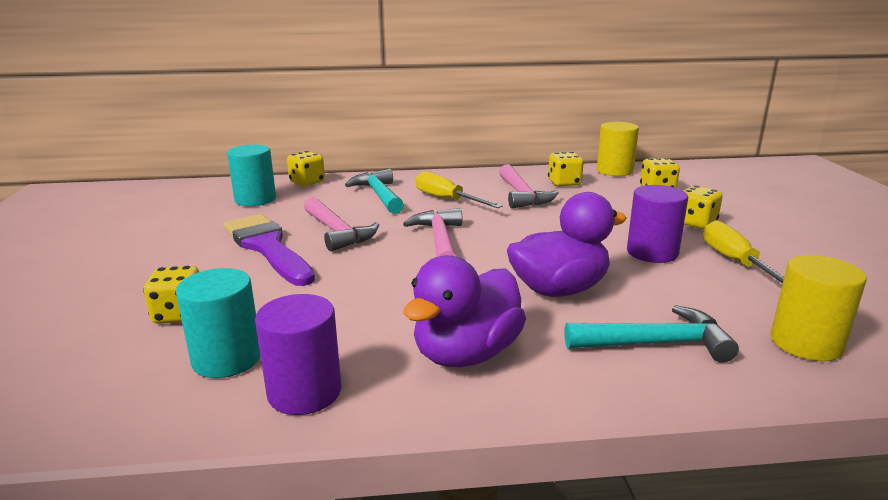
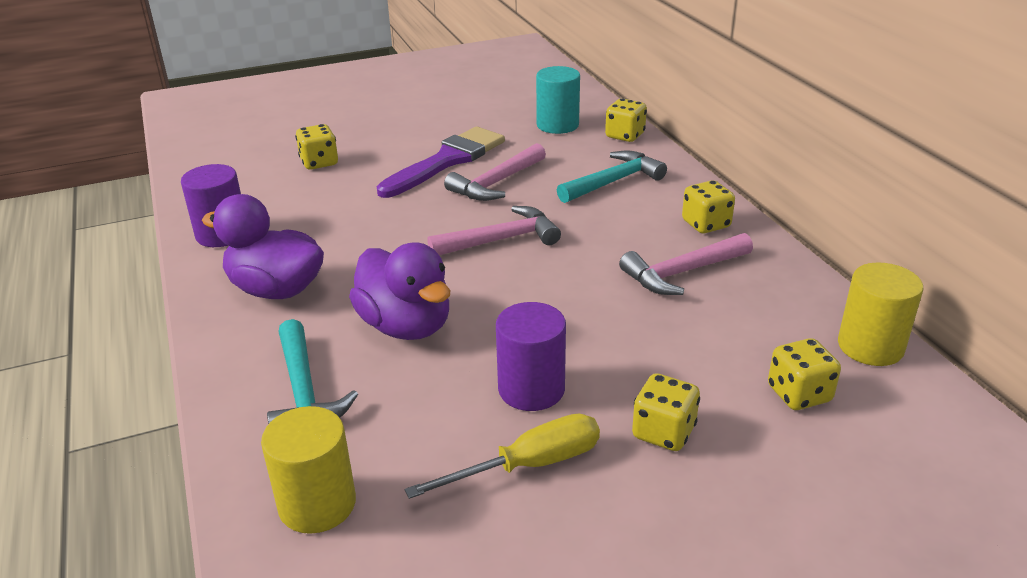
camera: 75 degrees right, 10 degrees up
(227, 359) = (261, 196): turquoise cylinder -> none
(447, 200) = (627, 224): yellow screwdriver -> none
(564, 183) = (762, 302): yellow dice -> yellow dice (706, 224)

